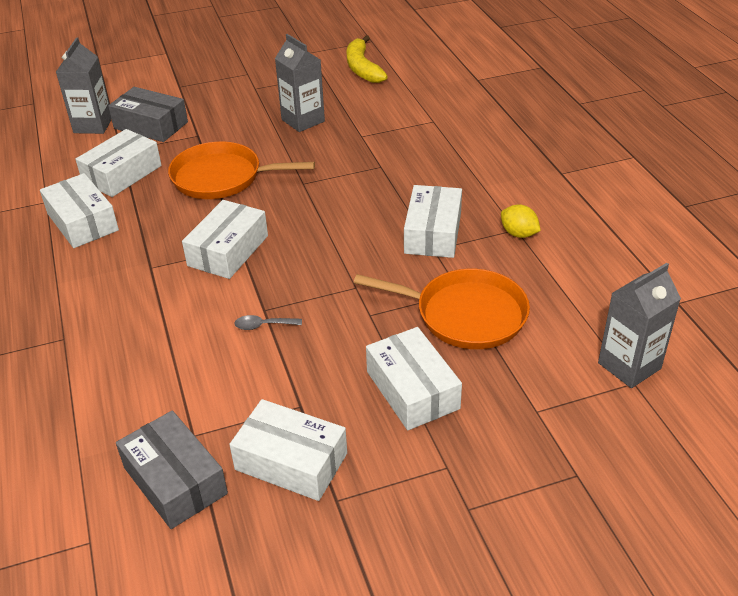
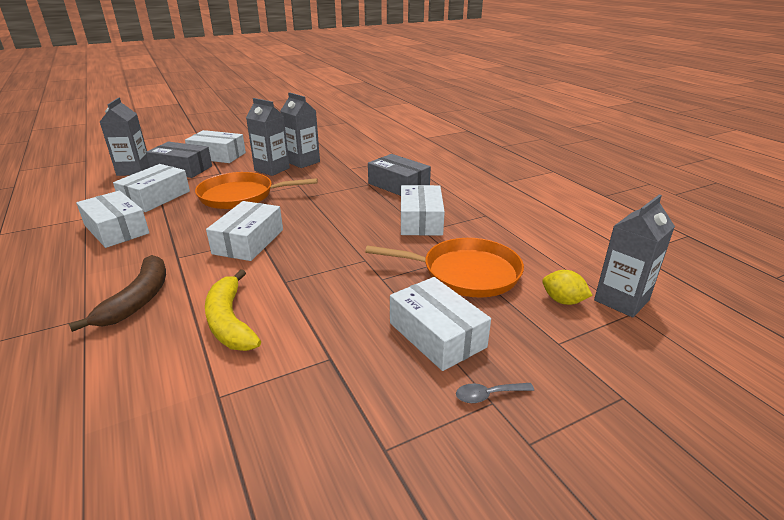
camera: 10 degrees left, 10 degrees down
(114, 320) = (138, 299): none -> brown banana
(175, 480) = (197, 447): grey box -> grey box (398, 185)
(262, 132) = (272, 169): none -> grey carton
(263, 325) = (285, 293): grey spoon -> grey spoon (488, 395)
(291, 461) = (328, 413): white box -> white box (217, 155)
(362, 68) = (342, 134): yellow banana -> yellow banana (230, 322)
(518, 234) = (489, 218): yellow lemon -> yellow lemon (563, 301)

